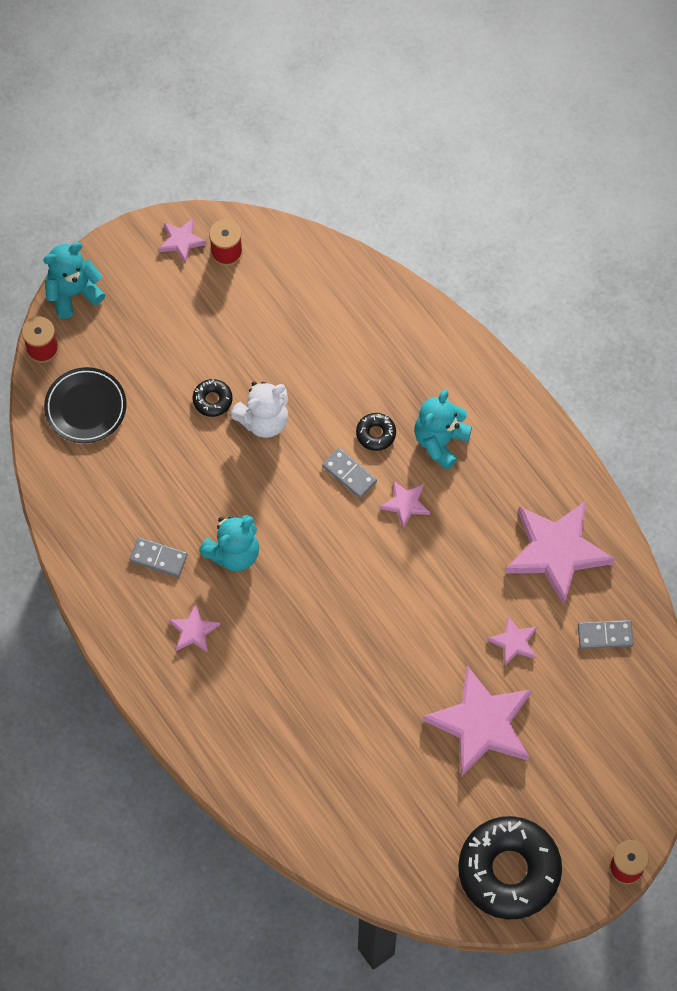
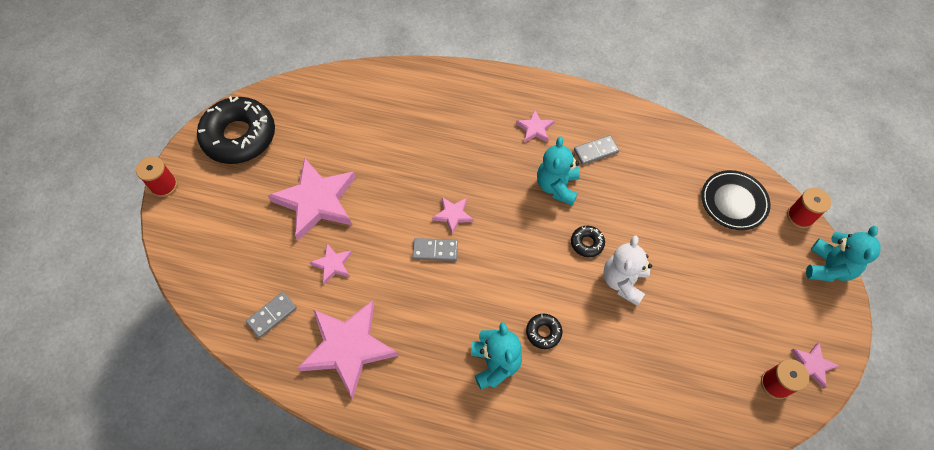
camera: 140 degrees right, 5 degrees down
(212, 400) = (668, 268): black donut -> black donut (587, 243)
(349, 474) = (534, 290): grey domino -> grey domino (435, 250)
(405, 504) = (479, 299): pink star -> pink star (453, 215)

